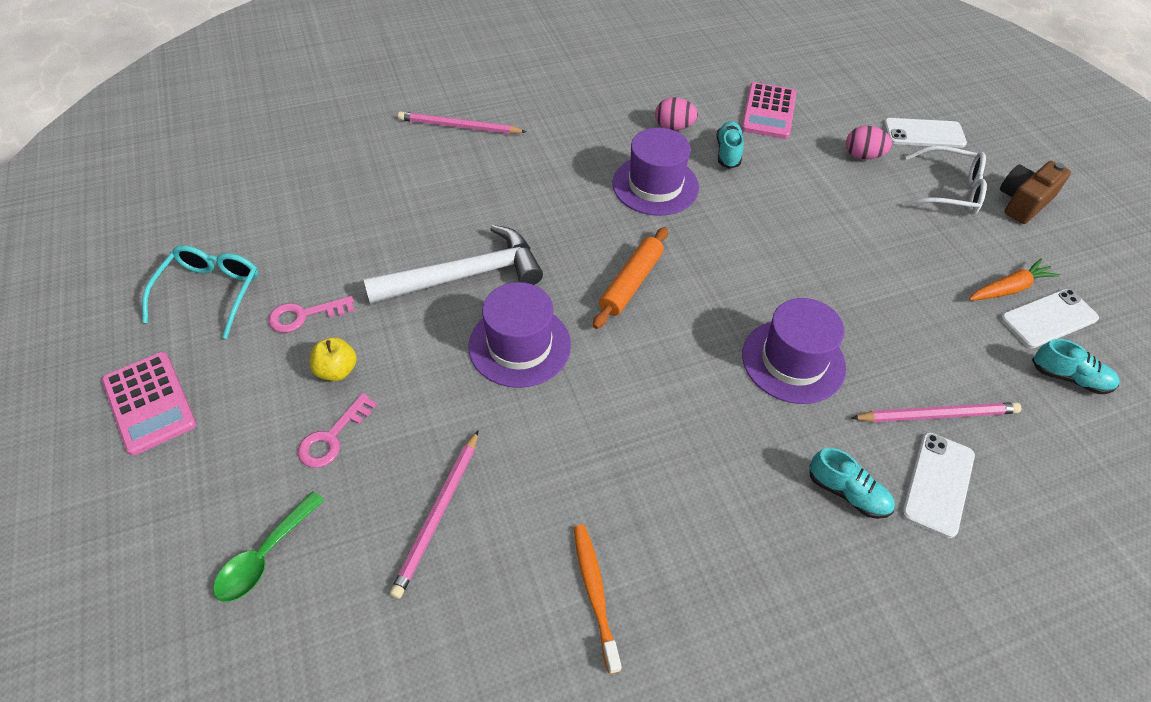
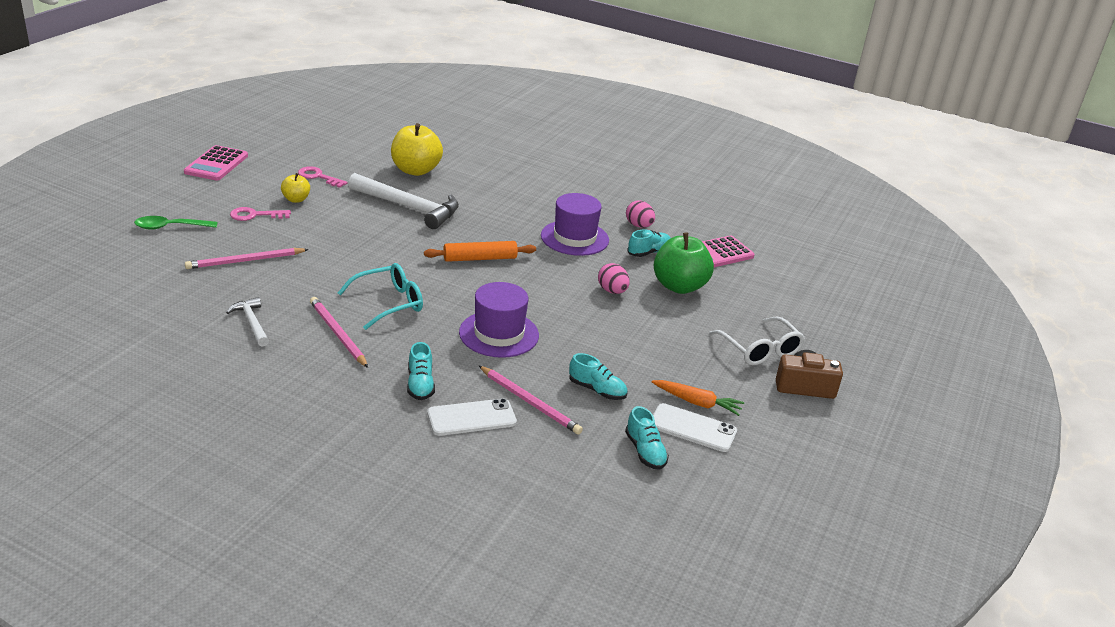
camera: 45 degrees right, 20 degrees down
(210, 292) = (299, 148): turquoise glasses -> turquoise glasses (389, 303)
(387, 219) = (415, 170): none -> yellow apple
(459, 126) = (519, 161): pink pencil -> pink pencil (337, 334)
(519, 345) = (383, 242): purple hat -> none
(595, 593) = (251, 323): orange toothbrush -> white hammer
(805, 172) = (679, 286): none -> green apple
(862, 156) = (735, 303): pink egg -> pink egg (612, 291)
(924, 133) = (806, 322): white phone -> none
(946, 347) = (597, 390): none -> turquoise shoe

